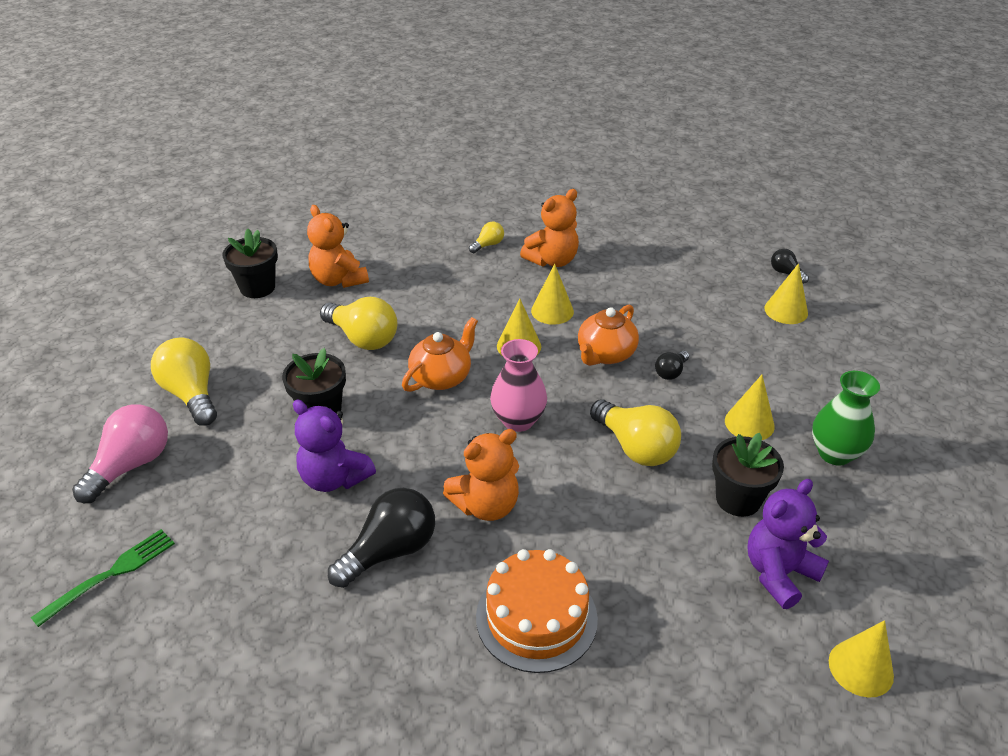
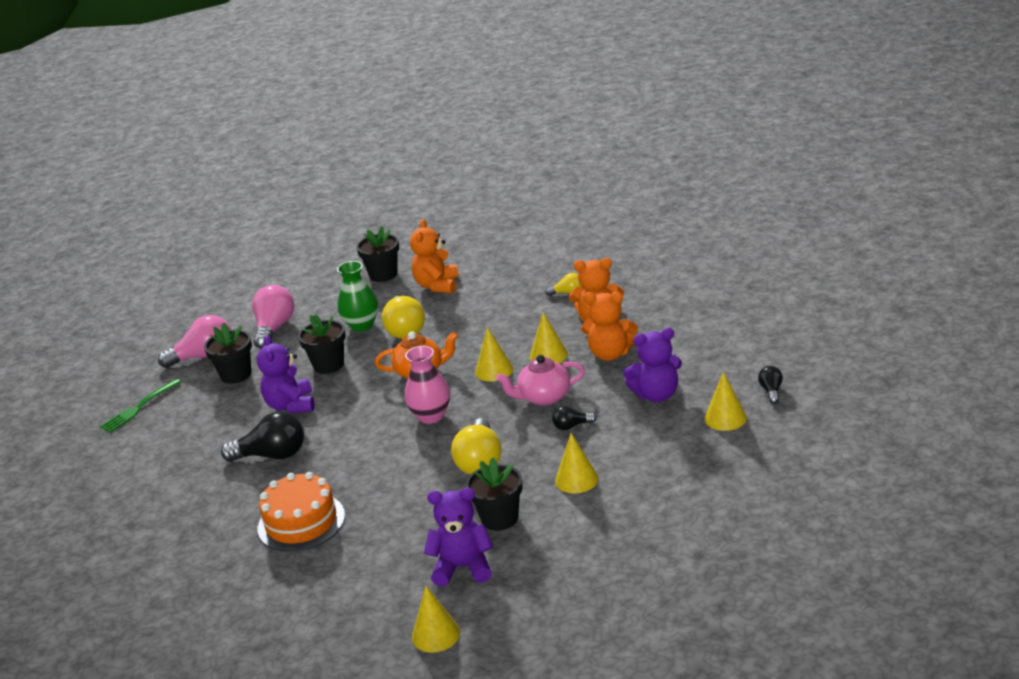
camera: 45 degrees right, 10 degrees down
(110, 574) = (139, 407): green fork -> green fork turned 135 degrees clockwise
(191, 394) = (274, 328): yellow light bulb -> pink light bulb
(208, 470) = (236, 374): none -> black flower pot
(486, 505) = (350, 455): orange teddy bear -> orange teddy bear (610, 354)
(605, 354) = (544, 397): orange teapot -> pink teapot
(701, 312) = (656, 395): none -> purple teddy bear
(835, 453) = (607, 522): green vase -> green vase (362, 325)

